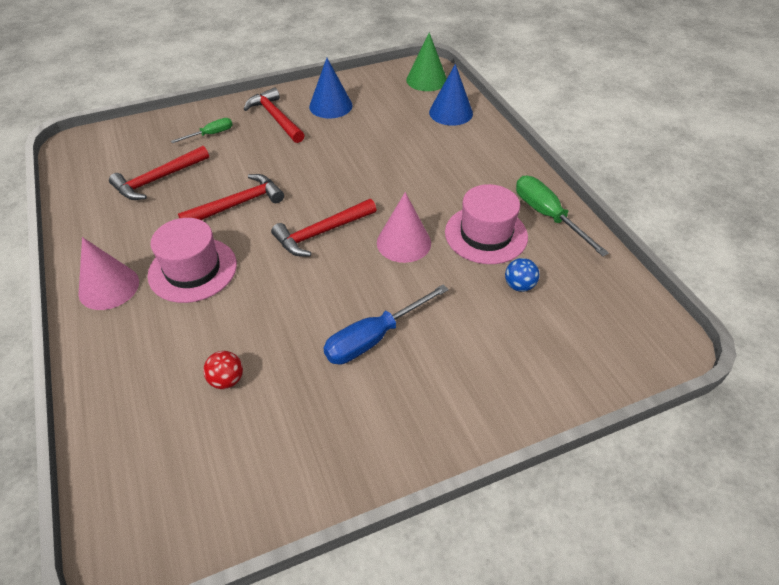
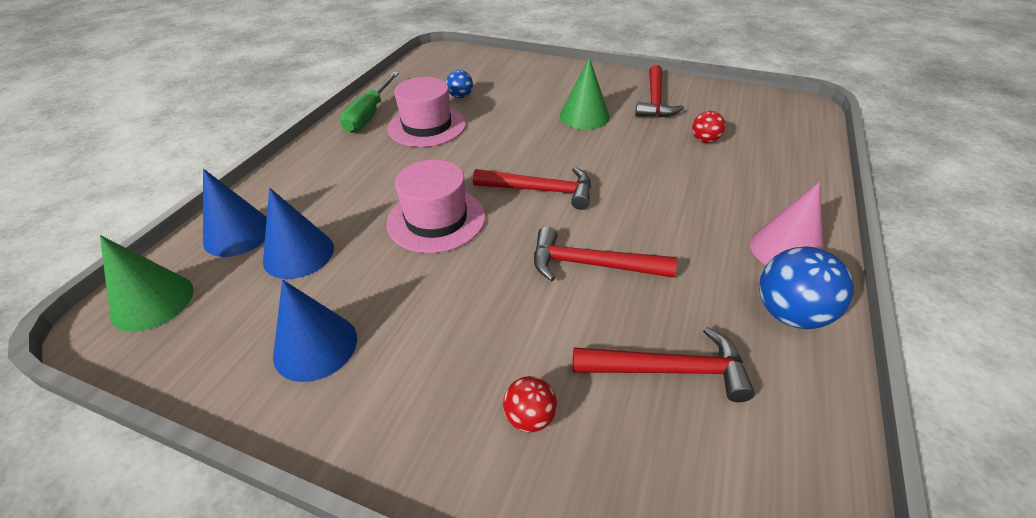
camera: 135 degrees left, 5 degrees down
(98, 241) = (790, 314): none -> blue ball
(192, 269) = (688, 222): pink hat -> pink hat (436, 219)
(211, 134) = (530, 417): green screwdriver -> red ball
(275, 118) = (407, 380): red hammer -> red hammer (655, 100)
(374, 338) = (584, 116): blue screwdriver -> green cone
(403, 123) = (298, 254): none -> blue cone
(403, 242) = (488, 150): pink cone -> none

